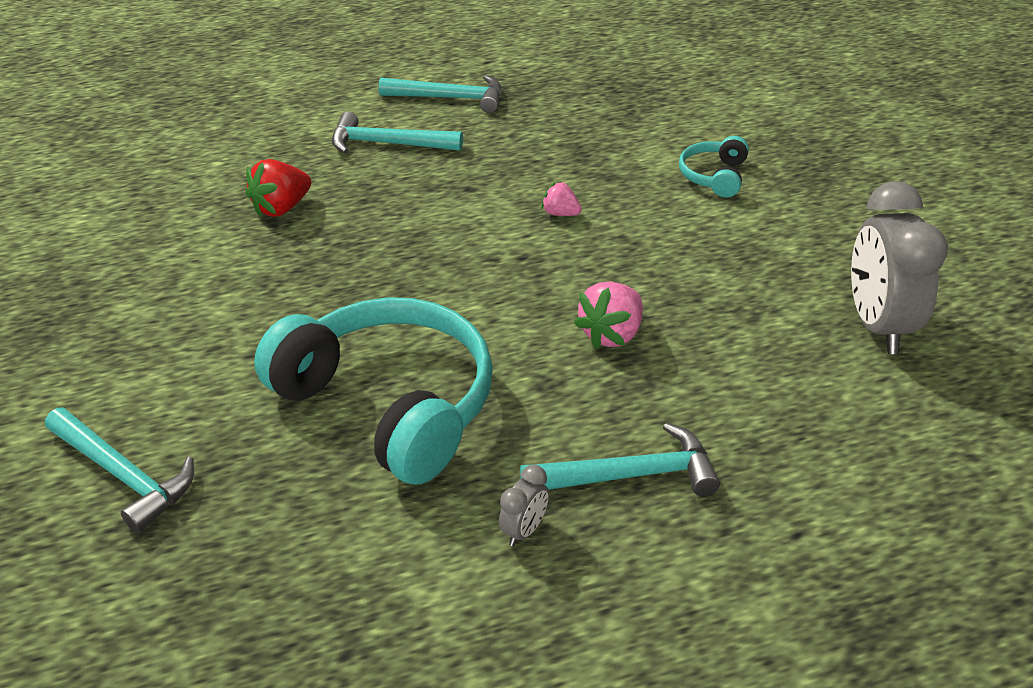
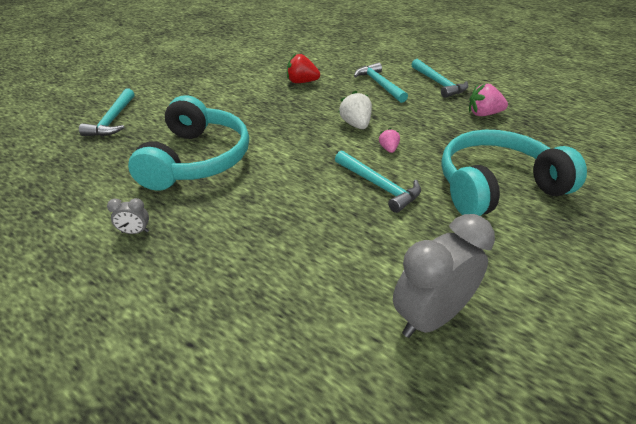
camera: 55 degrees right, 0 degrees up
(471, 213) = (356, 124): none -> white strawberry
(612, 334) = (306, 203): pink strawberry -> pink strawberry (483, 114)
(630, 475) = (197, 253): turquoise hammer -> turquoise hammer (379, 186)
(714, 176) = (496, 186): turquoise headphones -> turquoise headphones, size x2.23

